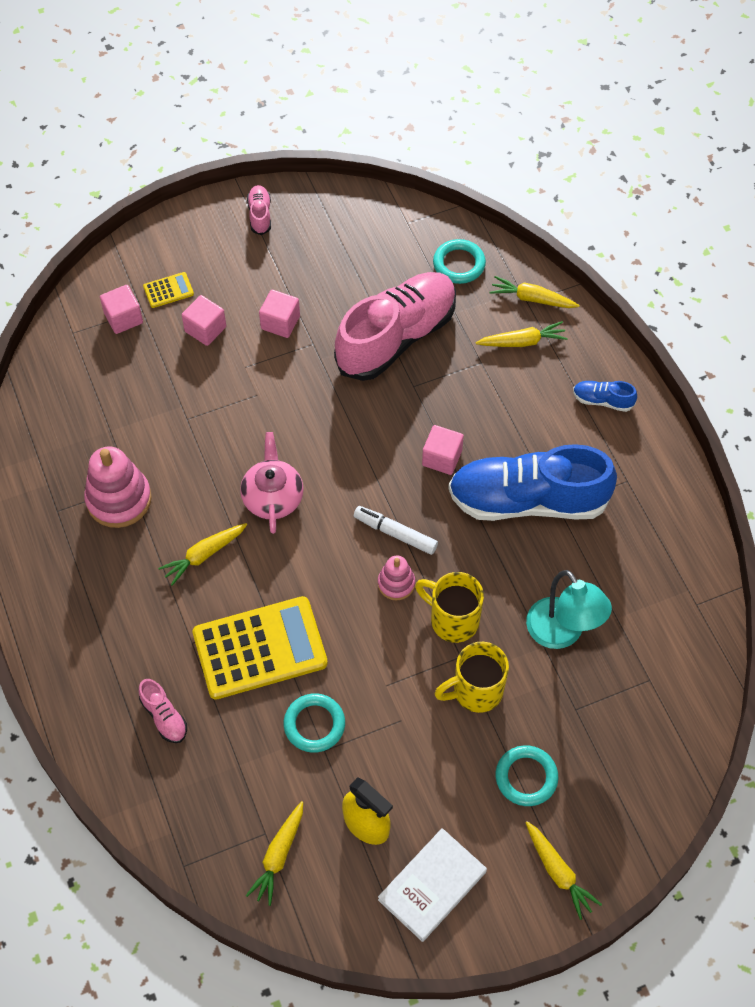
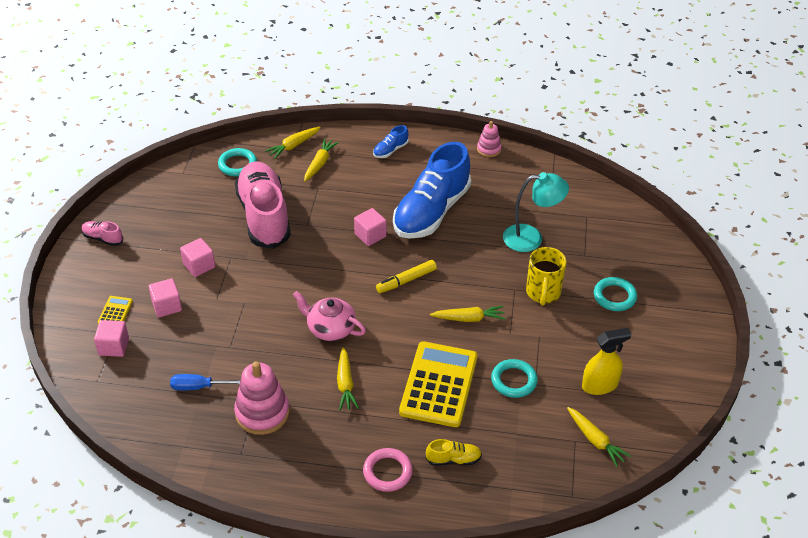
camera: 60 degrees left, 15 degrees down
(110, 660) = (387, 472): none -> pink ring
(118, 423) = (198, 387): none -> blue screwdriver
(164, 716) = (453, 459): pink shoe -> yellow shoe
(395, 533) = (406, 280): white marker -> yellow marker
(396, 583) = (442, 296): pink stacking toy -> pink stacking toy (489, 149)
(432, 886) = (660, 372): white book -> none
(452, 620) = (487, 281): yellow mug -> none
(558, 872) = (683, 310): yellow carrot -> yellow carrot (469, 318)

